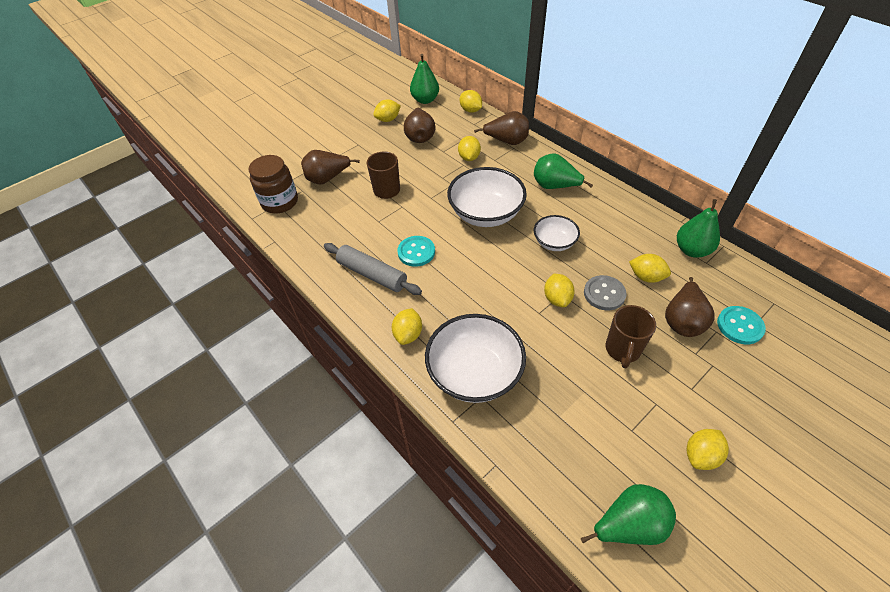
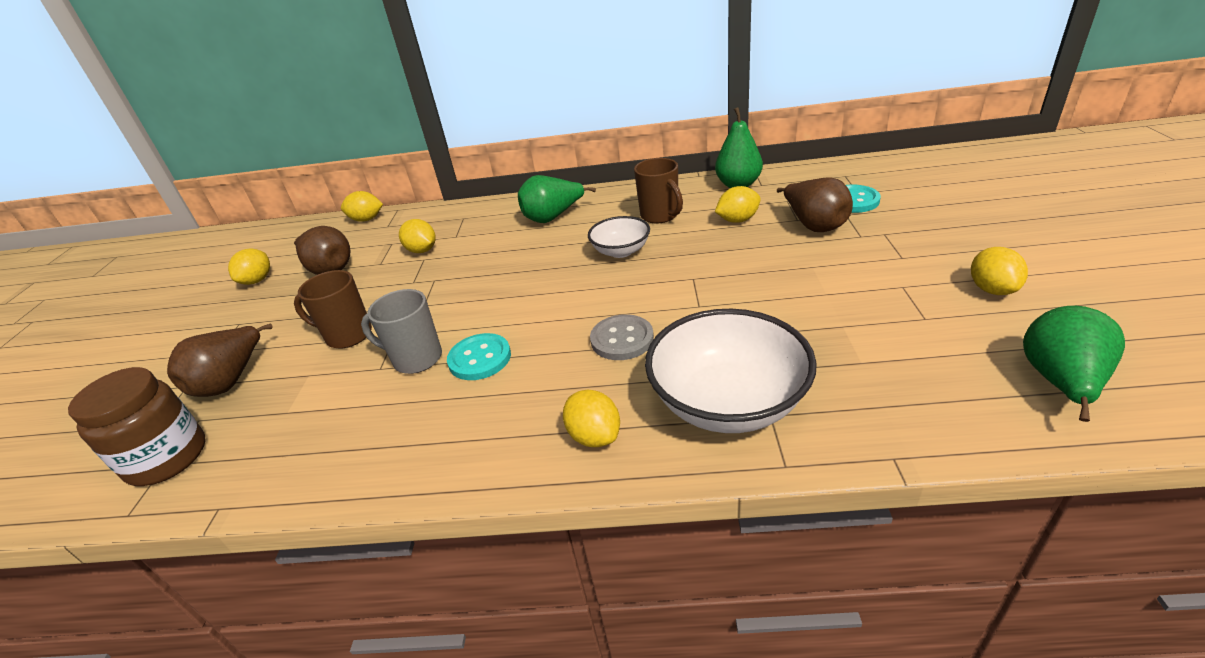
camera: 45 degrees left, 15 degrees down
(372, 274) = (450, 421): grey rolling pin -> none
(395, 229) = (416, 359): none -> grey mug
(425, 100) = (291, 241): green pear -> none
(486, 214) = (513, 276): white bowl -> none
(507, 141) = (448, 218): brown pear -> none
(557, 298) = (695, 284): yellow lemon -> none
(604, 294) = (727, 252): grey button -> grey button (622, 339)
(622, 350) = (812, 275): brown mug -> brown mug (660, 216)

